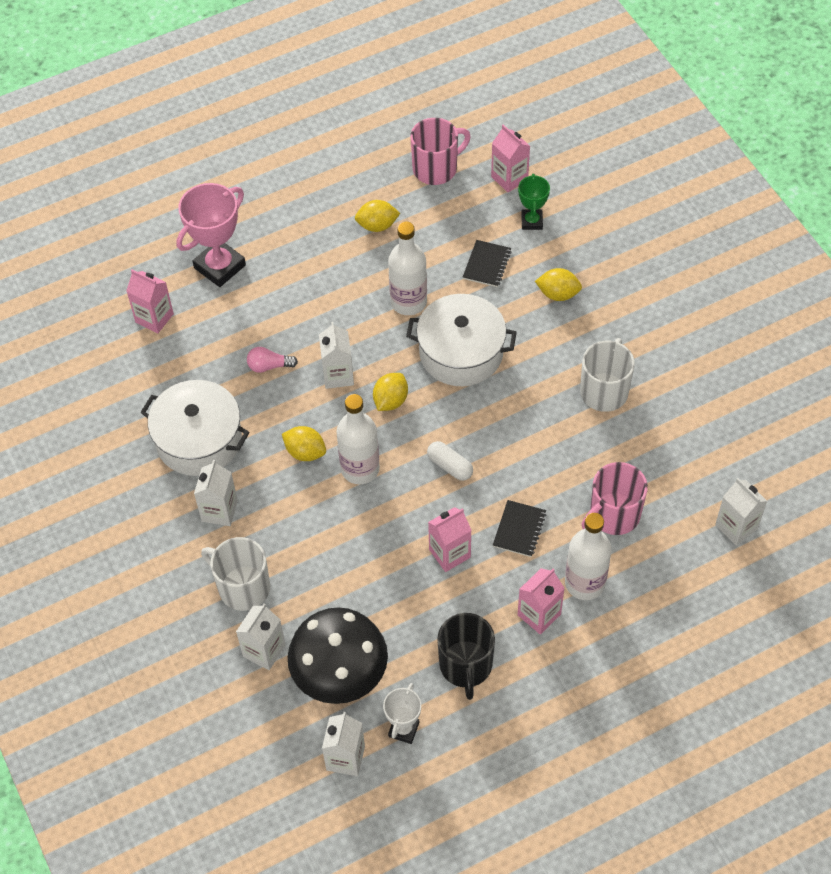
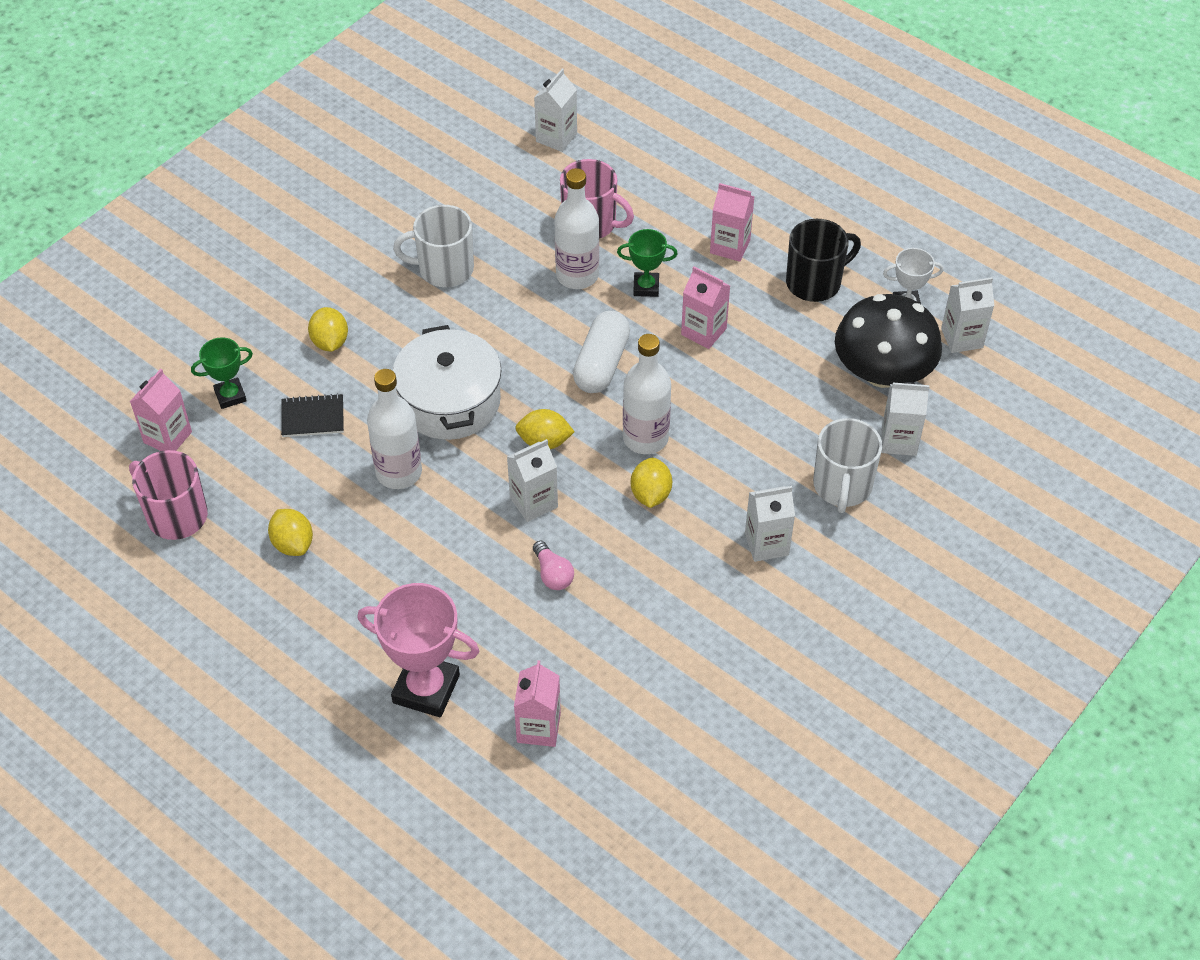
camera: 115 degrees left, 5 degrees down
(199, 440) = (688, 602): white pot -> none
(450, 466) = (601, 364): white capsule -> white capsule, size x1.60
(519, 529) = (646, 287): black notebook -> green trophy
(585, 583) = (677, 224): white bottle -> white bottle (577, 275)

